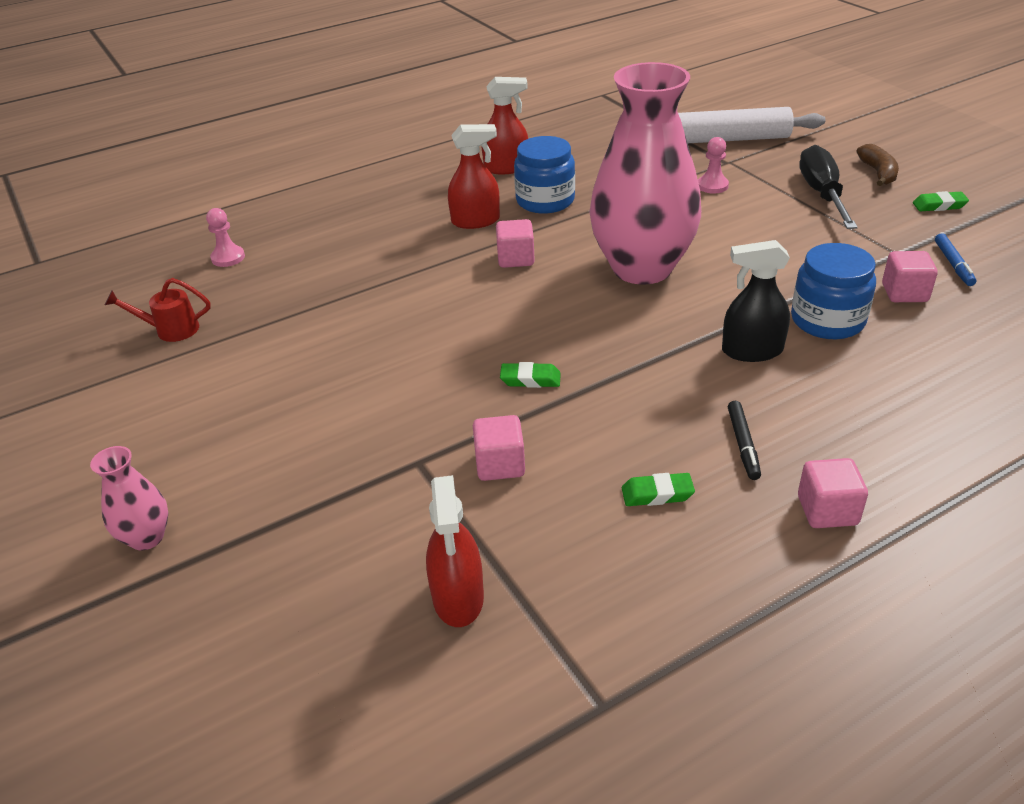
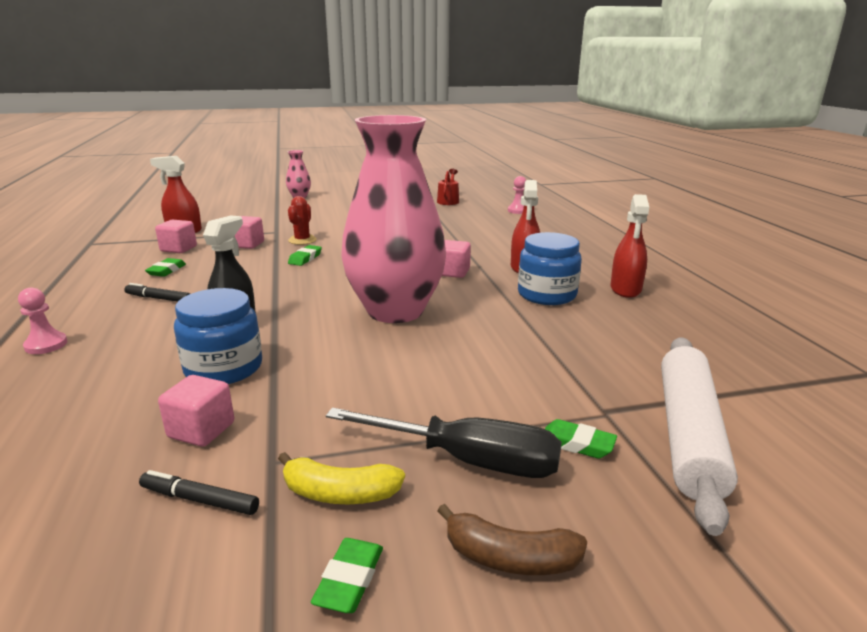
camera: 105 degrees right, 15 degrees down
(452, 413) = (302, 240): none -> red cactus
(712, 186) = (537, 382): pink pawn -> pink pawn (46, 345)
(771, 167) = (576, 444): none -> green eraser
(827, 510) = (72, 307): pink cube -> pink cube (178, 249)
(894, 224) = (339, 493): none -> yellow banana
(953, 264) = (199, 500): blue marker -> black marker

